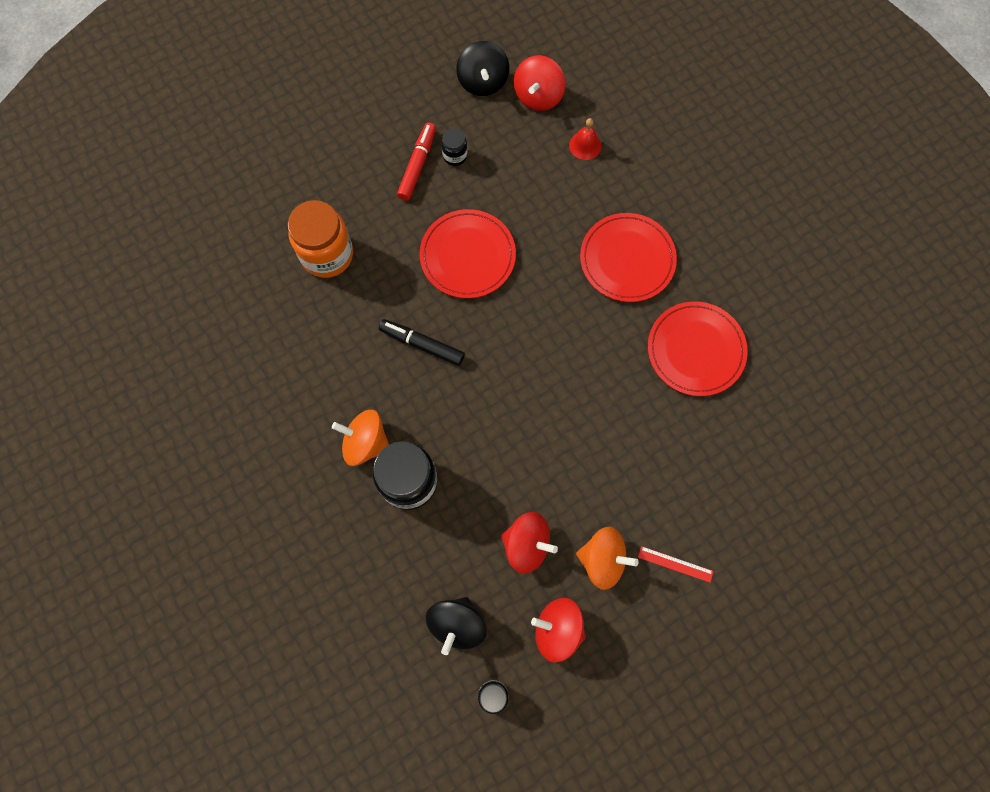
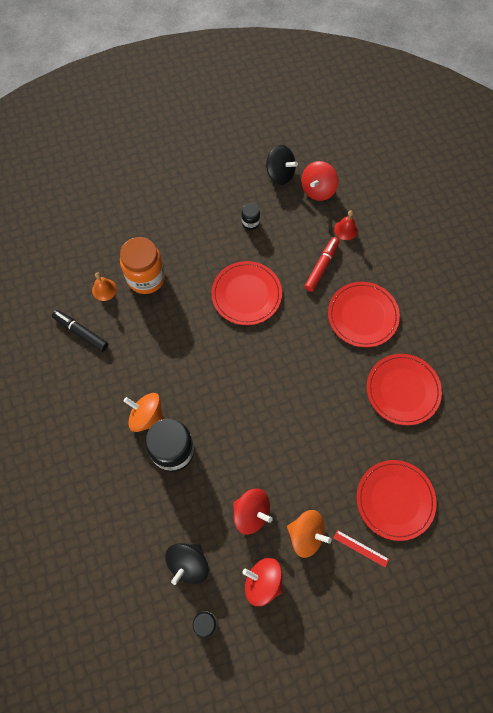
camera: 10 degrees right, 5 degrees down
(273, 280) = (104, 289): none -> orange bell
(417, 165) = (222, 225): red marker -> red marker (321, 266)
(422, 344) = (201, 352): black marker -> black marker (81, 332)
(483, 82) = (280, 174): black spinning top -> black spinning top turned 60 degrees counterclockwise
(709, 495) = (395, 500): none -> red plate

